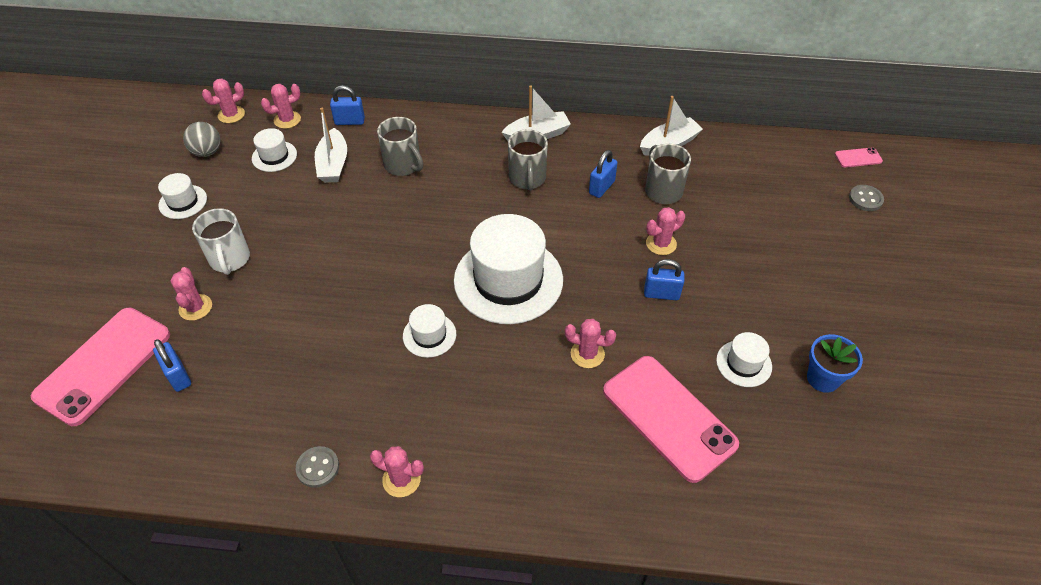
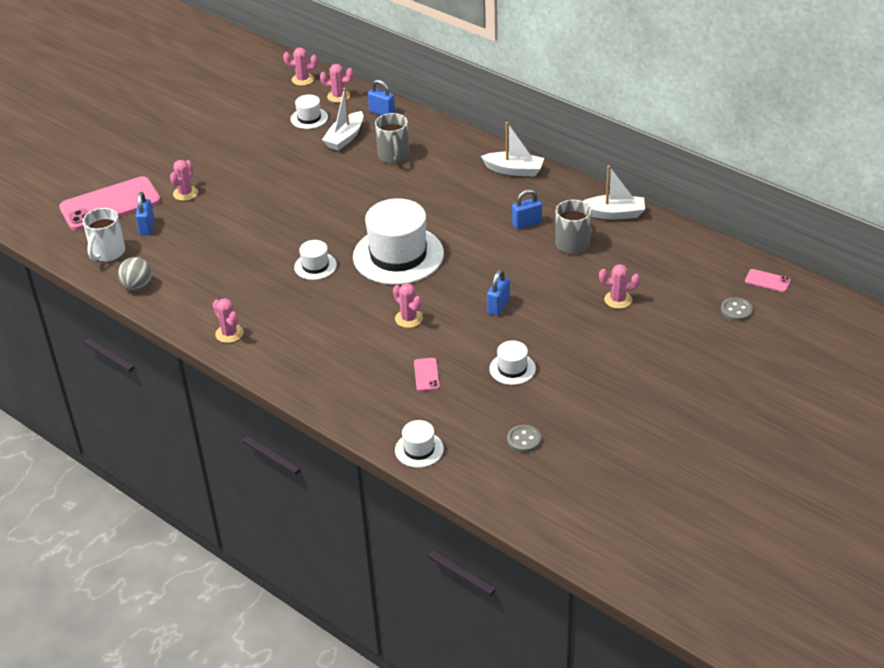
camera: 35 degrees right, 10 degrees down
(183, 202) = (226, 126): white hat -> white hat (419, 449)
(207, 152) = (266, 99): grey ball -> grey ball (137, 286)
(230, 259) = (228, 173): white mug -> white mug (107, 253)
(318, 467) = (187, 307): grey button -> grey button (524, 440)
(527, 179) = (476, 197): grey mug -> none
(661, 244) = (532, 276): pink cactus -> pink cactus (618, 300)
(661, 294) = (498, 306): blue padlock -> blue padlock turned 75 degrees clockwise
(668, 417) = (426, 375): pink phone -> pink phone, size x0.41
(823, 378) = (560, 401): blue flower pot -> none

